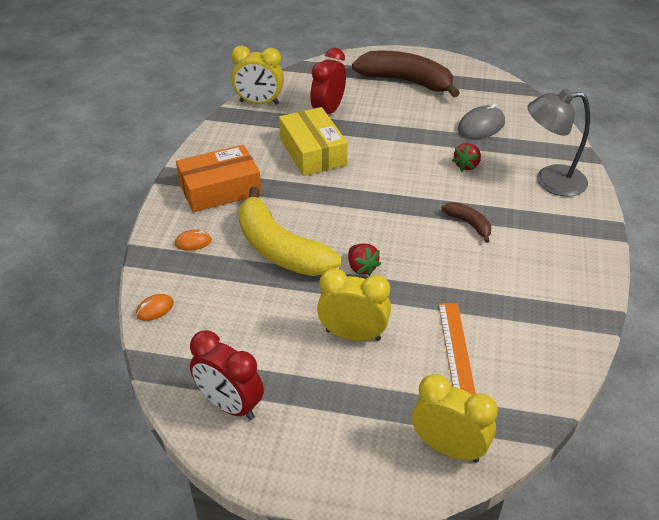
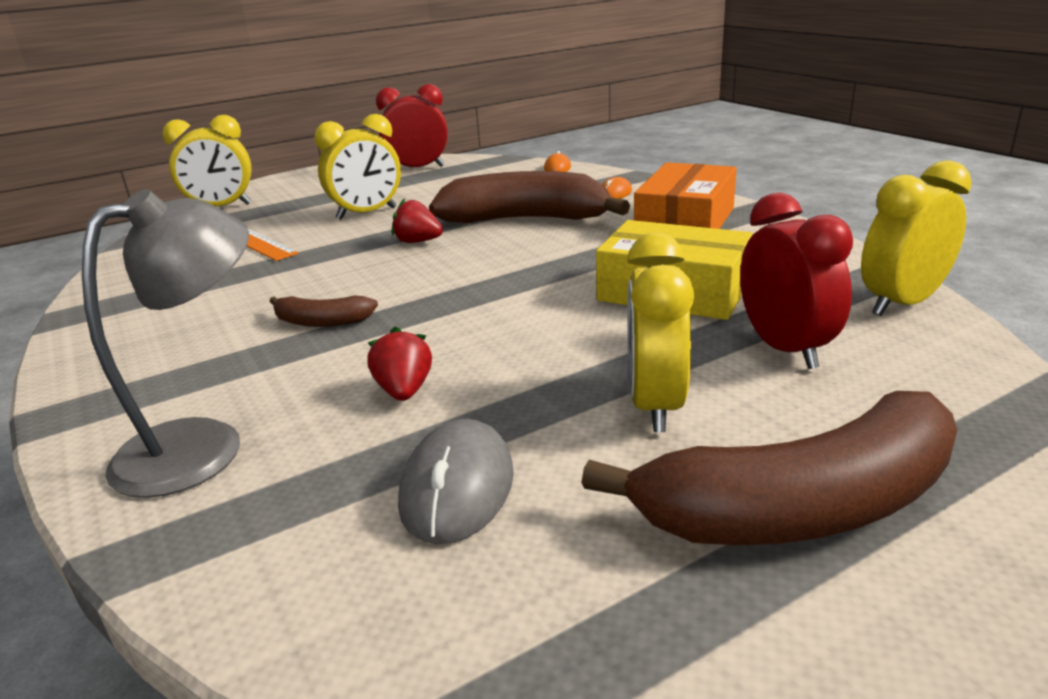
camera: 140 degrees right, 15 degrees down
(280, 249) = (525, 220): yellow banana -> brown banana
(397, 118) = (654, 405): none -> yellow clock

